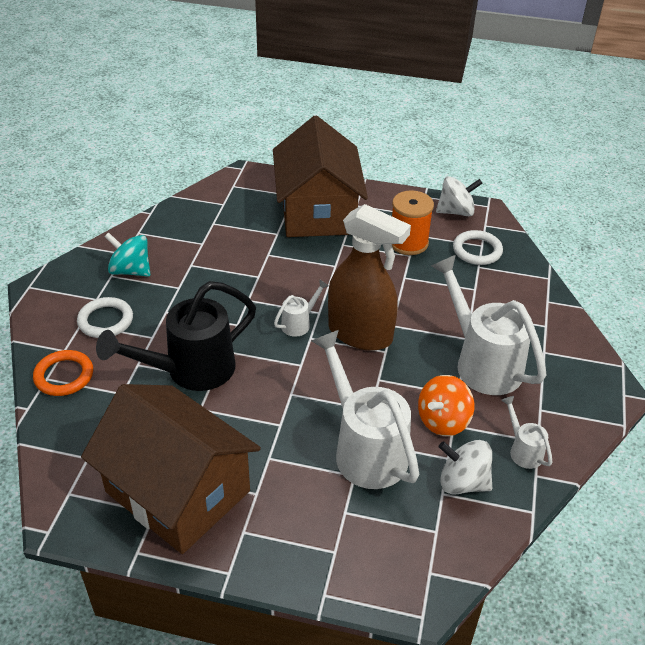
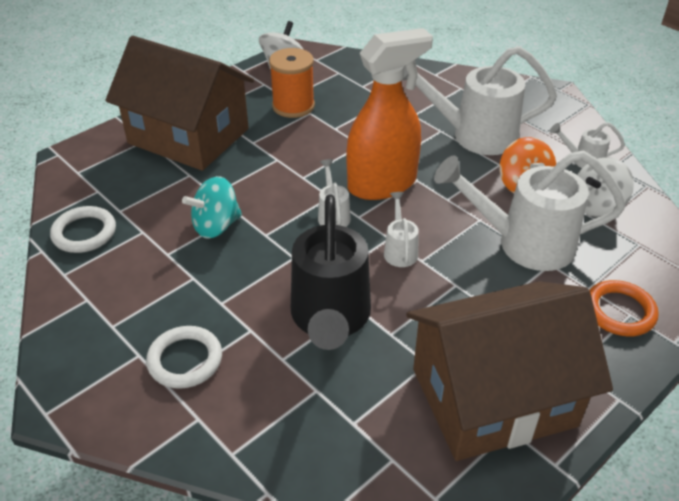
camera: 55 degrees left, 0 degrees up
(64, 376) = (242, 434): orange ring -> orange ring (619, 311)
(130, 270) = (122, 306): turquoise spinning top -> turquoise spinning top (216, 226)
(292, 376) = (400, 250): none -> white watering can
(360, 334) = (382, 184): brown spray bottle -> orange spray bottle
(477, 250) = (342, 77): white ring -> white ring (84, 233)

